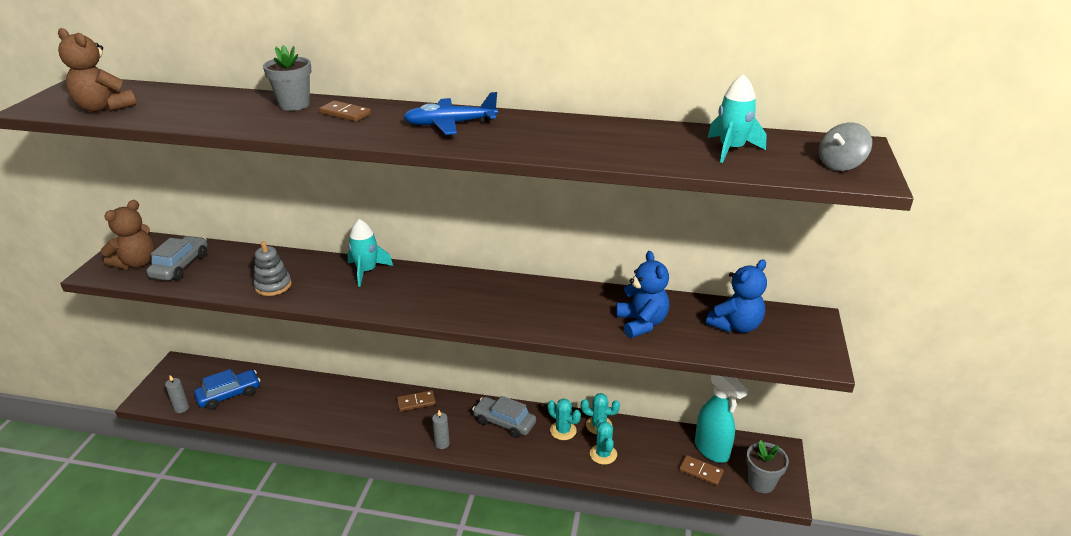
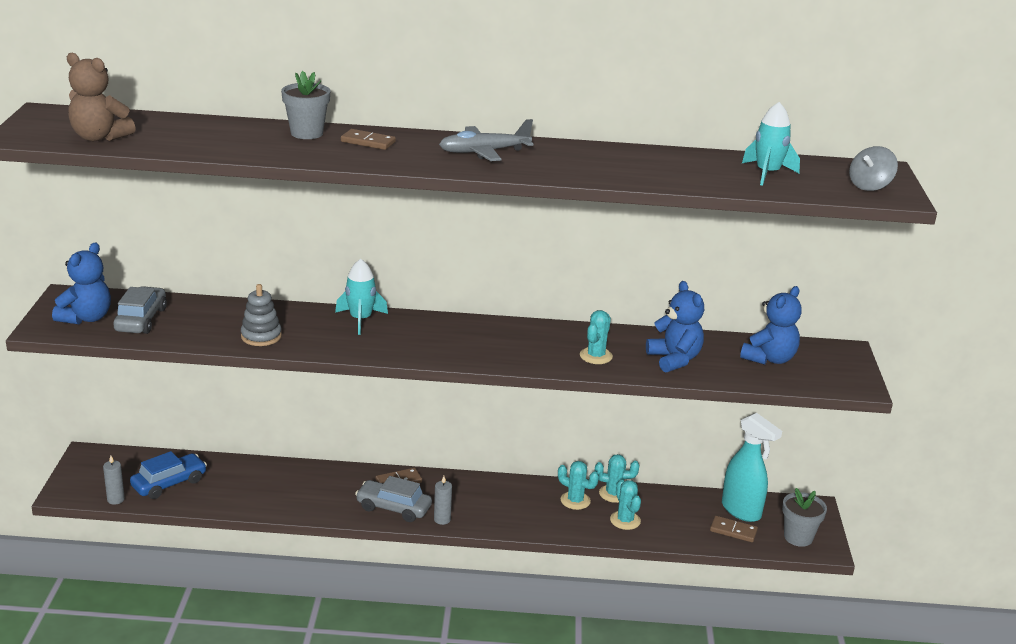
camera: 10 degrees left, 5 degrees down
(137, 263) = (86, 318): brown teddy bear -> blue teddy bear
(450, 124) = (483, 152): blue plane -> grey plane
(504, 422) = (507, 496): grey car -> grey car (393, 508)
(567, 317) = (596, 356): none -> turquoise cactus

